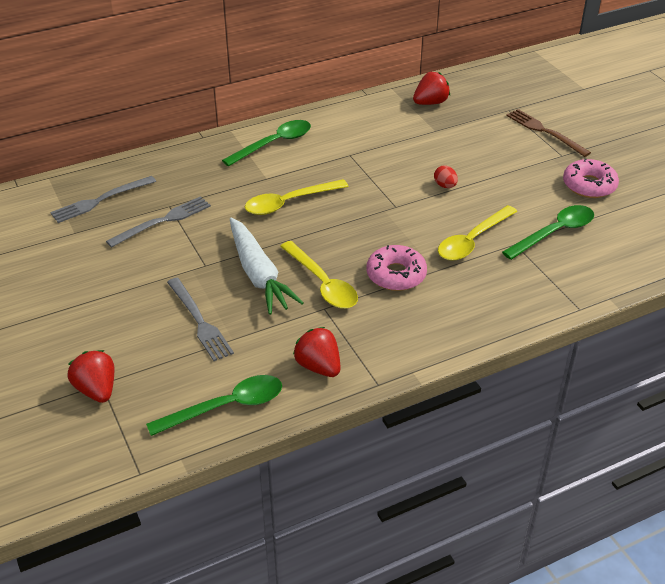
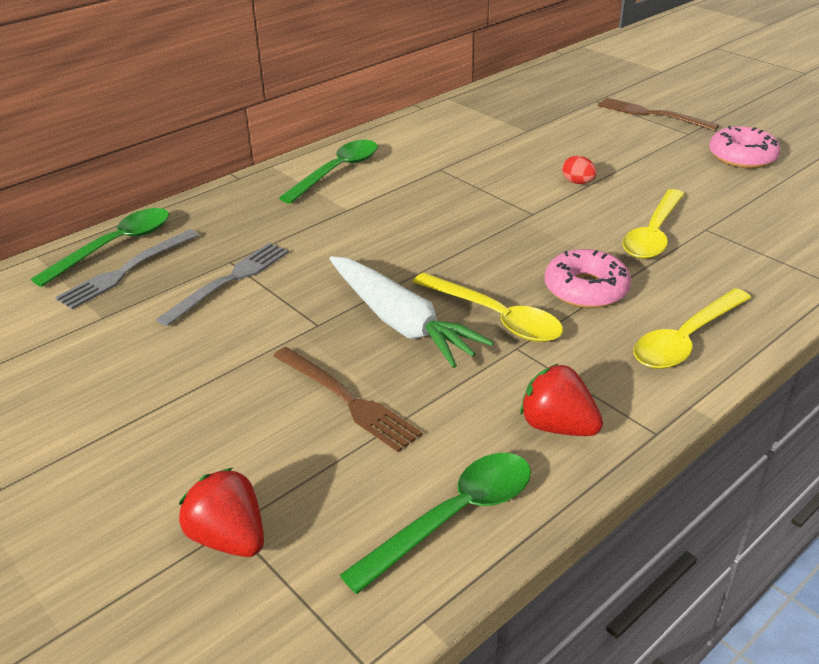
camera: 15 degrees left, 5 degrees down
(199, 321) = (347, 400): grey fork -> brown fork
(289, 203) = (393, 231): yellow spoon -> yellow spoon (685, 339)
(430, 103) = (503, 106): red strawberry -> none
(554, 233) = (743, 210): green spoon -> green spoon (115, 246)

